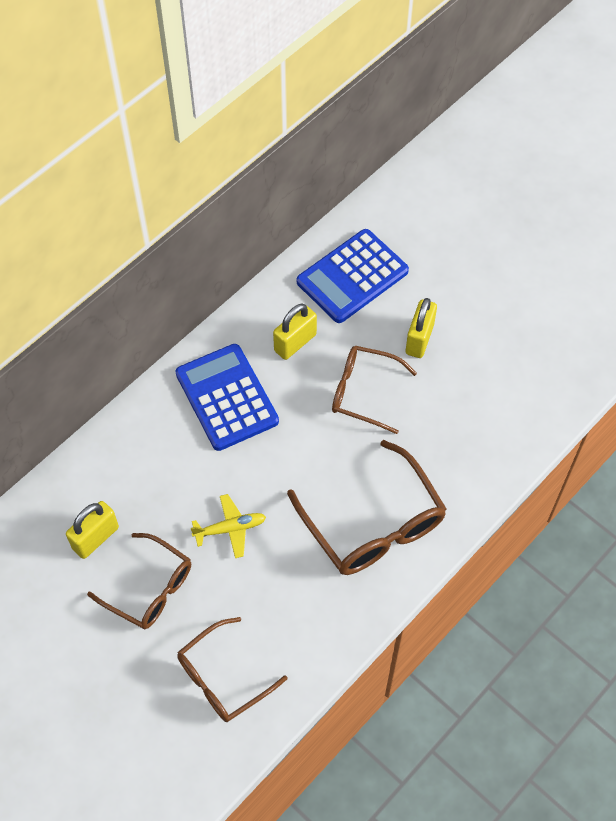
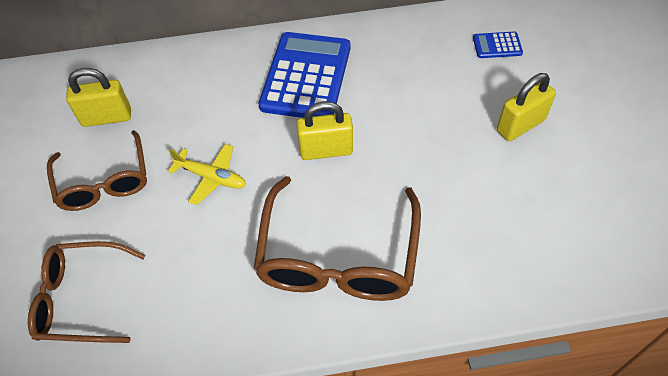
camera: 40 degrees right, 5 degrees down
(295, 343) = (401, 68): yellow padlock -> yellow padlock (326, 150)
(352, 277) = (497, 45): blue calculator -> blue calculator, size x0.44
(364, 392) = (429, 139): brown glasses -> none

